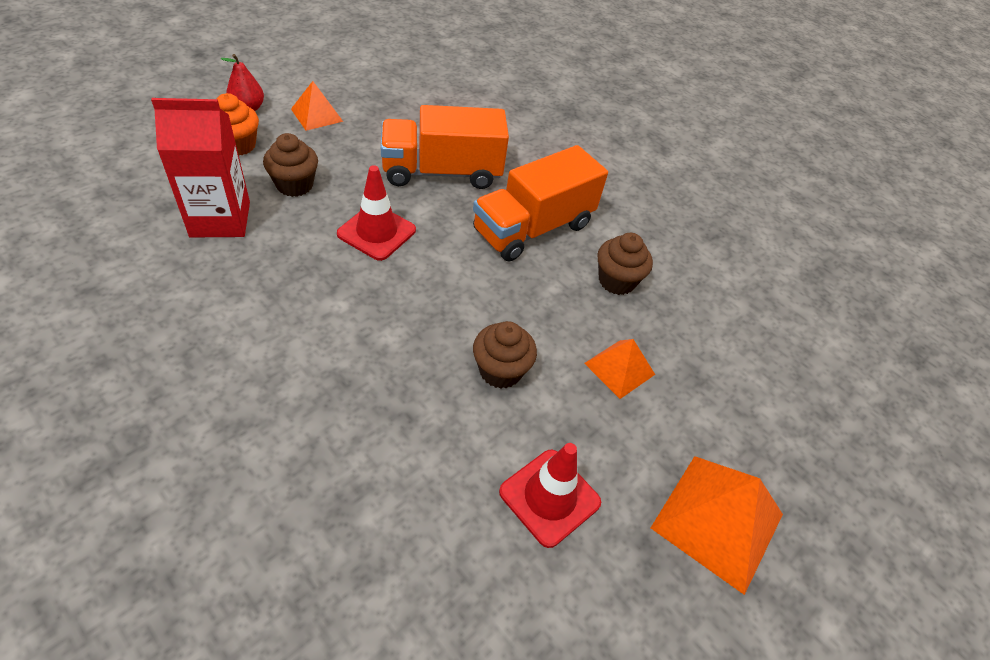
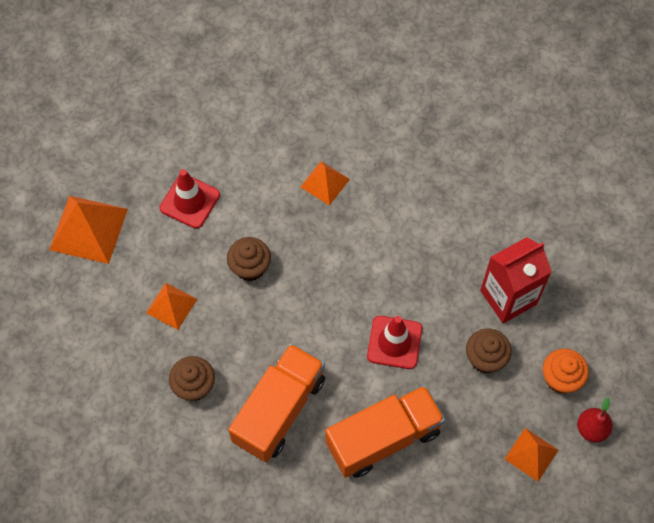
camera: 165 degrees right, 15 degrees up
(335, 437) = (325, 183): none -> orange pyramid

